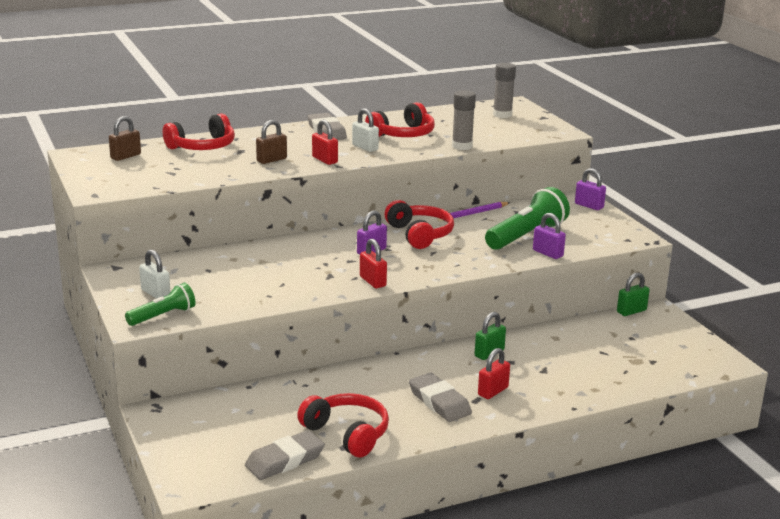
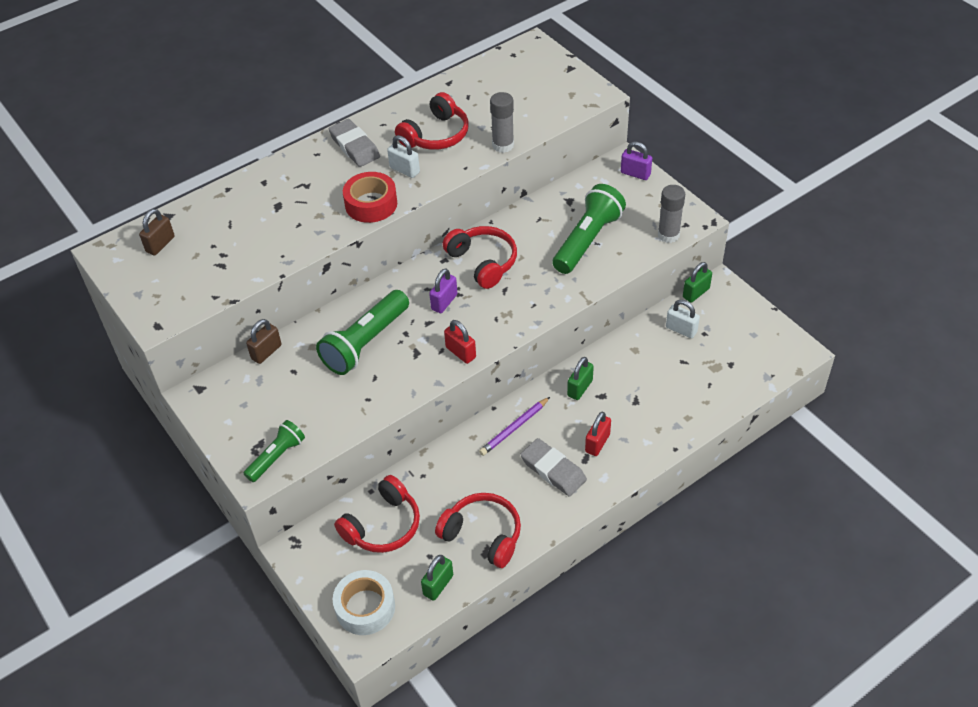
camera: 10 degrees left, 25 degrees up
(155, 293) = (256, 423): white padlock -> white padlock (681, 329)
(202, 147) = (235, 207): red headphones -> red headphones (383, 525)
(202, 462) = (365, 607): none -> white tape
(271, 160) = (316, 216): brown padlock -> brown padlock (266, 352)
(284, 263) = (365, 343): none -> green flashlight
(285, 460) = (438, 585): grey eraser -> green padlock
(325, 160) = (371, 204): red padlock -> red tape
(472, 214) = (525, 214): purple pencil -> purple pencil (514, 428)
(502, 115) = (527, 72): grey glue stick -> grey glue stick (668, 235)
(548, 253) = (615, 266): purple padlock -> none

